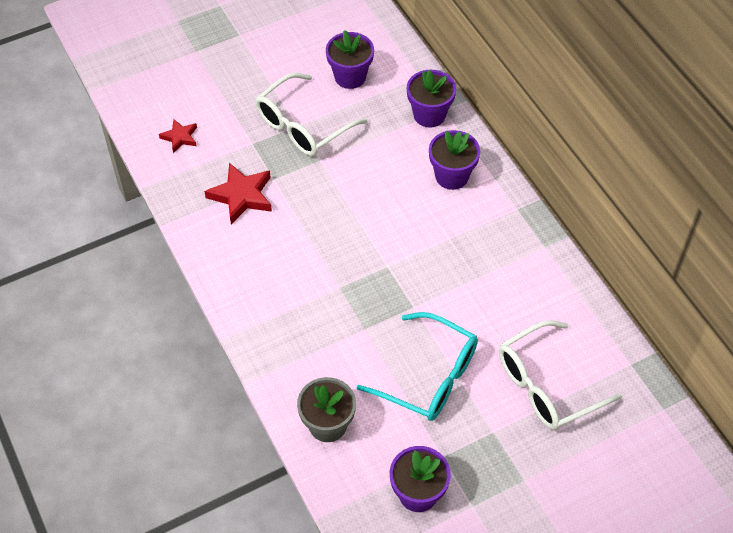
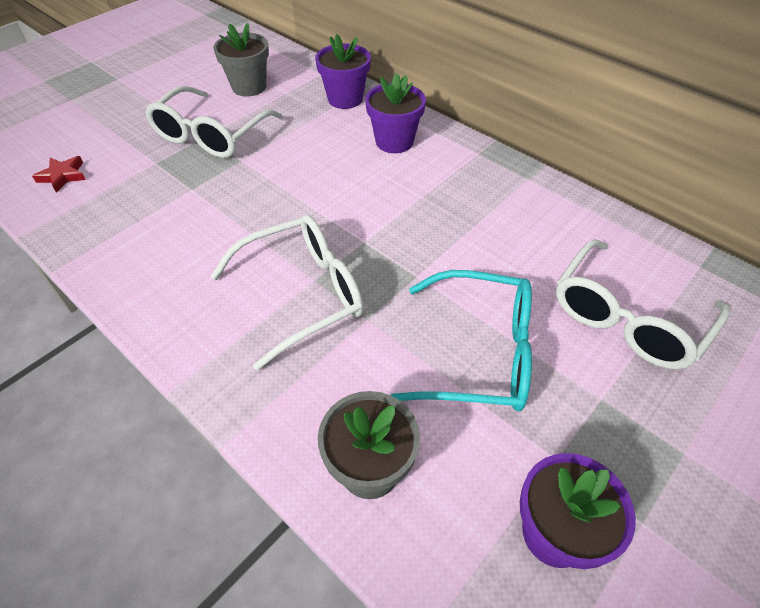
camera: 20 degrees left, 5 degrees down
(242, 196) = (155, 214): red star -> none
(328, 296) = (303, 293): none -> white glasses
(350, 77) = (249, 87): purple flower pot -> grey flower pot

